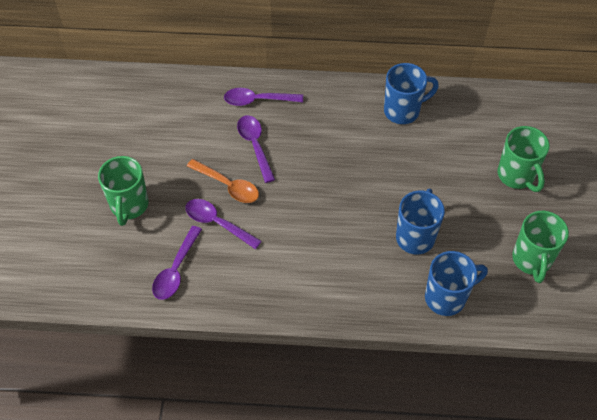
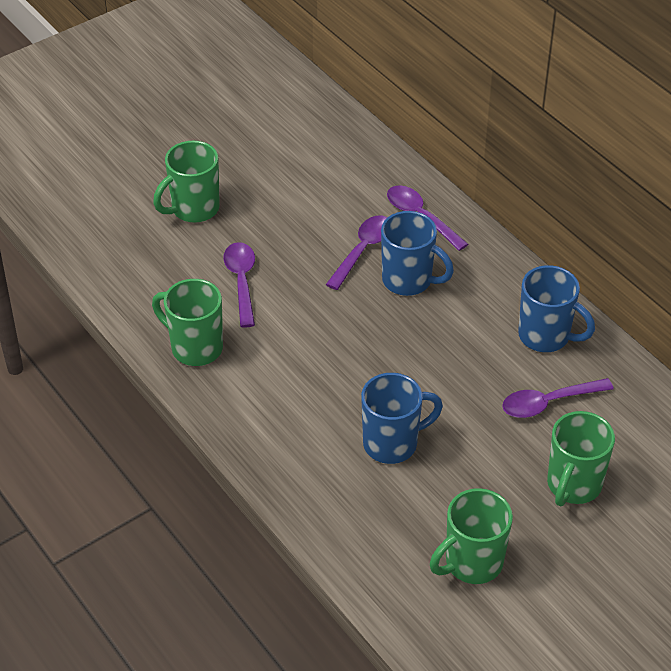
camera: 50 degrees right, 10 degrees down
(176, 270) = (159, 286): purple spoon -> purple spoon (549, 403)
(228, 185) = (293, 261): orange spoon -> none
(247, 285) = (195, 347): none -> green mug
(446, 297) = (343, 514): blue mug -> blue mug (409, 280)

